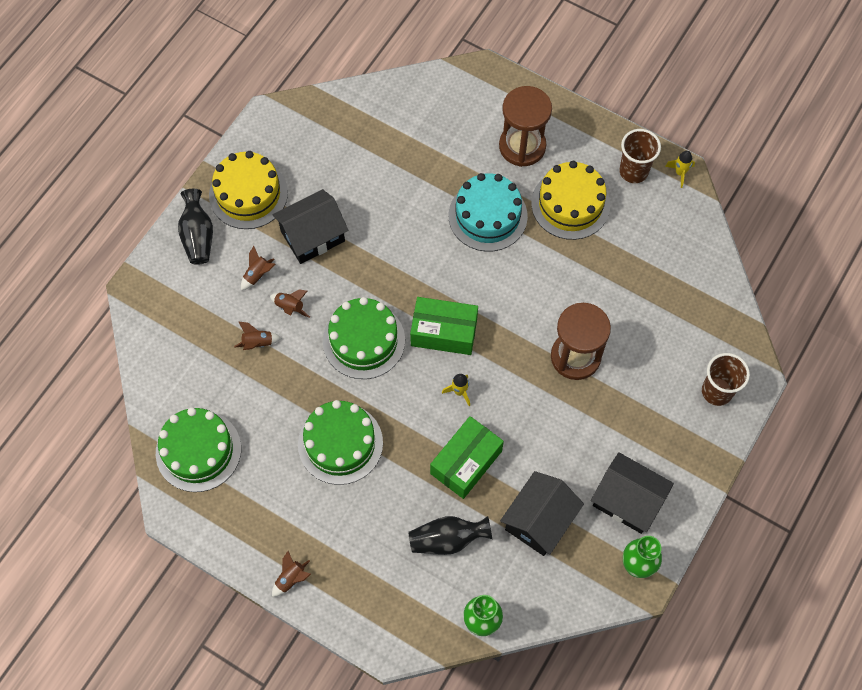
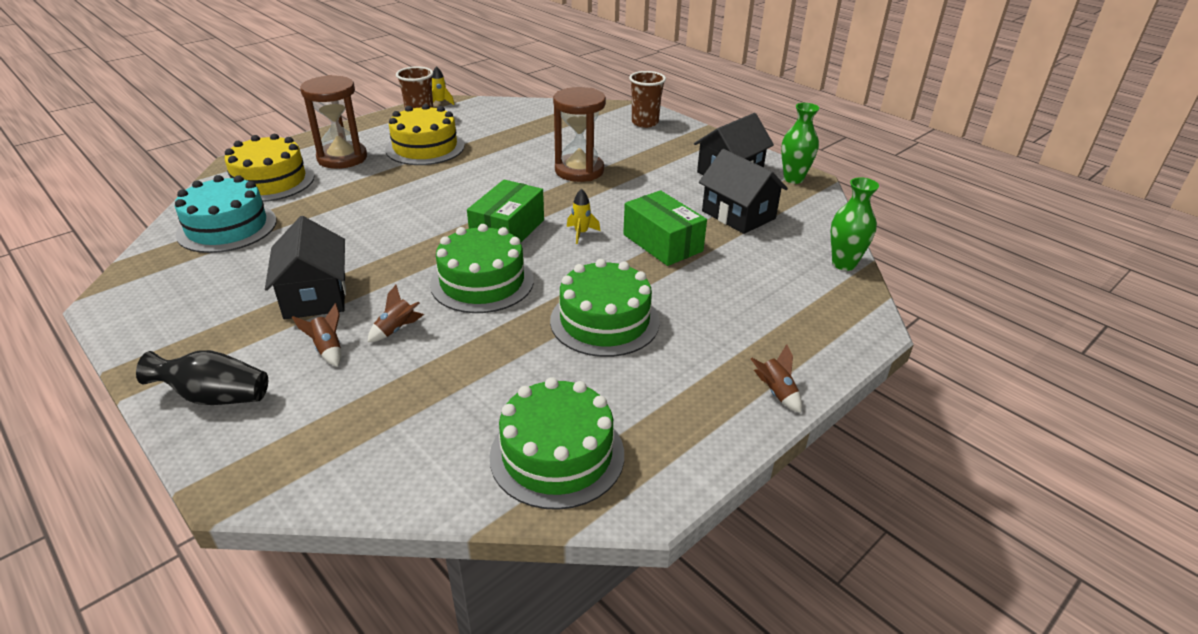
camera: 75 degrees left, 30 degrees down
(248, 194) = (201, 338): yellow cake -> yellow cake (270, 181)
(257, 343) = (426, 366): brown rocket -> none
(447, 539) = (747, 268): black vase -> none
(487, 216) = (398, 186): turquoise cake -> turquoise cake (227, 227)

